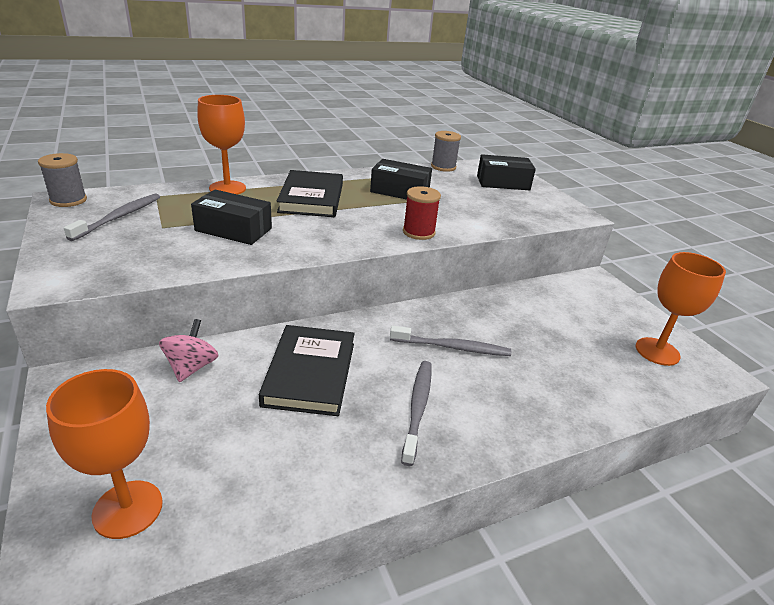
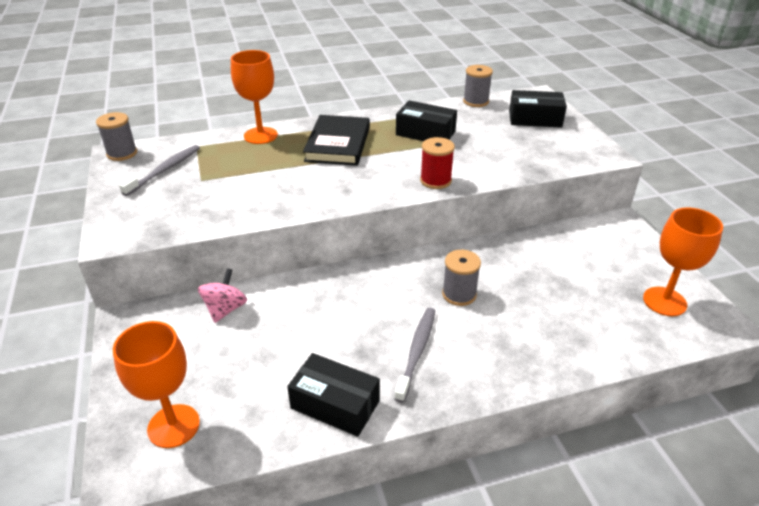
camera: 10 degrees right, 5 degrees up
(233, 229) = (263, 181): black box -> black box (335, 404)
(310, 373) = (325, 317): black book -> none
(452, 347) = (459, 294): grey toothbrush -> grey spool

